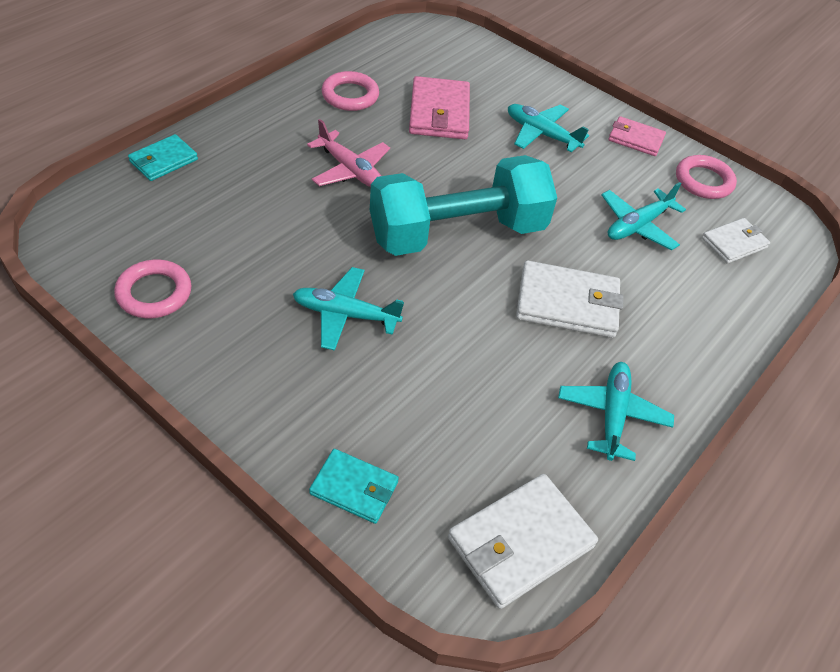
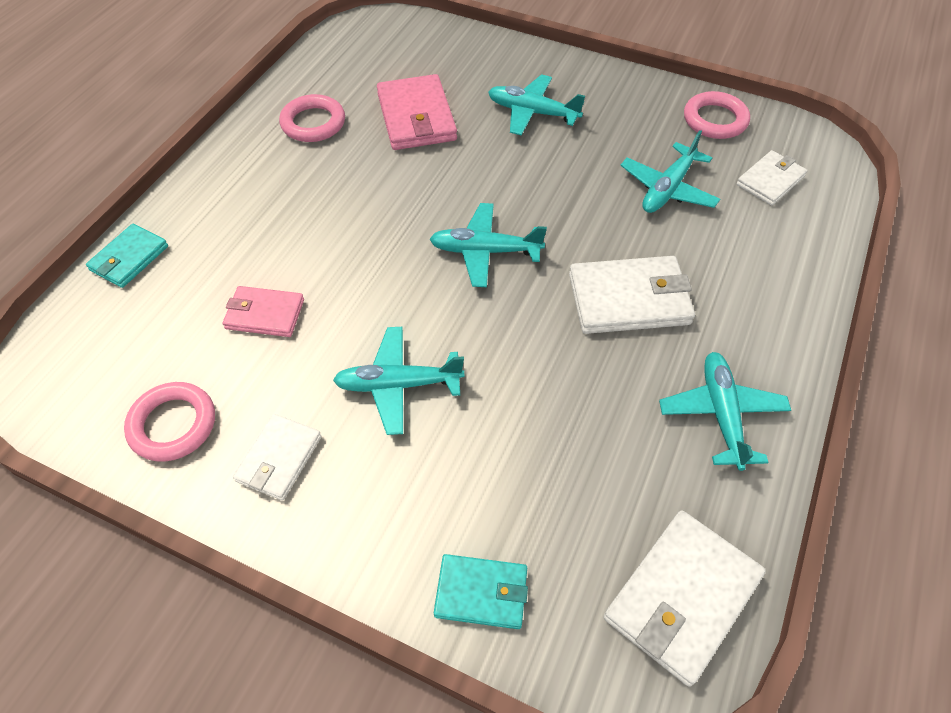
camera: 10 degrees left, 5 degrees up
(228, 342) = (279, 459): none -> white wallet
(350, 170) = (344, 211): pink plane -> none
(457, 233) = (485, 251): turquoise dumbbell -> turquoise plane
(635, 139) = (630, 92): pink wallet -> pink wallet (265, 314)

